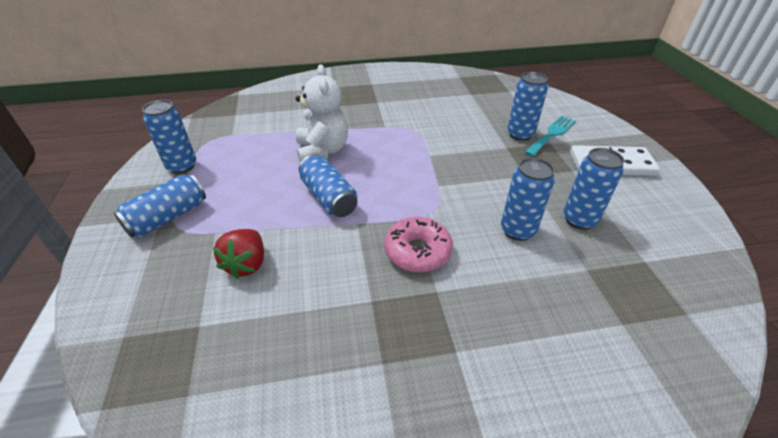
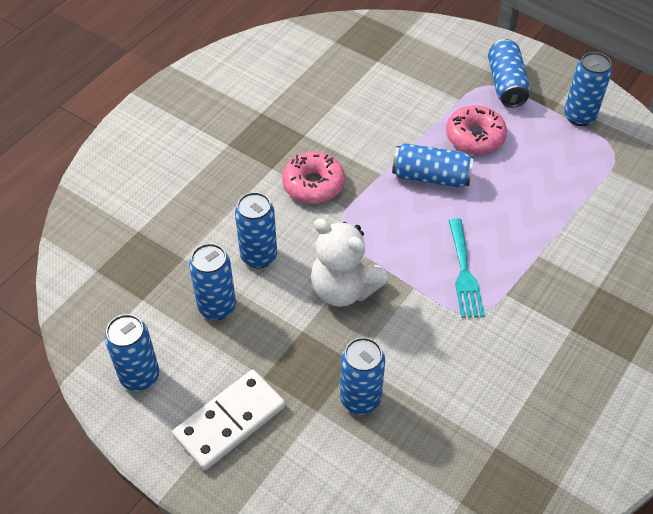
camera: 135 degrees right, 10 degrees up
(246, 264) = (406, 99): red strawberry -> none
(258, 200) = (475, 137): none -> pink donut
(322, 151) = (509, 215): white teddy bear -> white teddy bear (343, 289)
(551, 134) = (327, 430): turquoise fork -> turquoise fork (464, 273)
(669, 215) = (140, 376): none -> blue can

